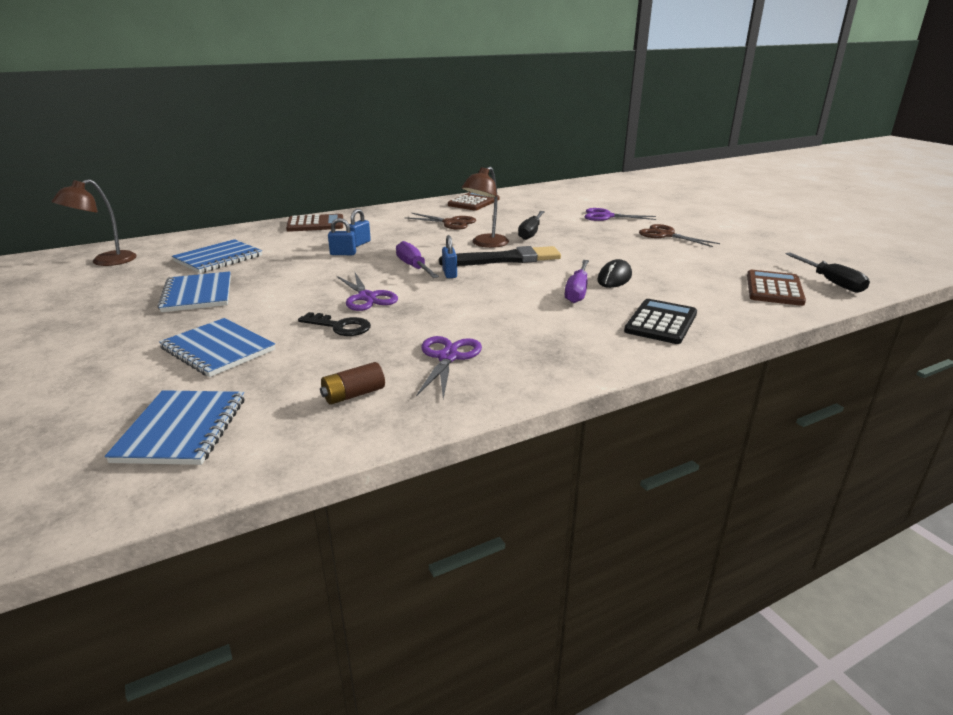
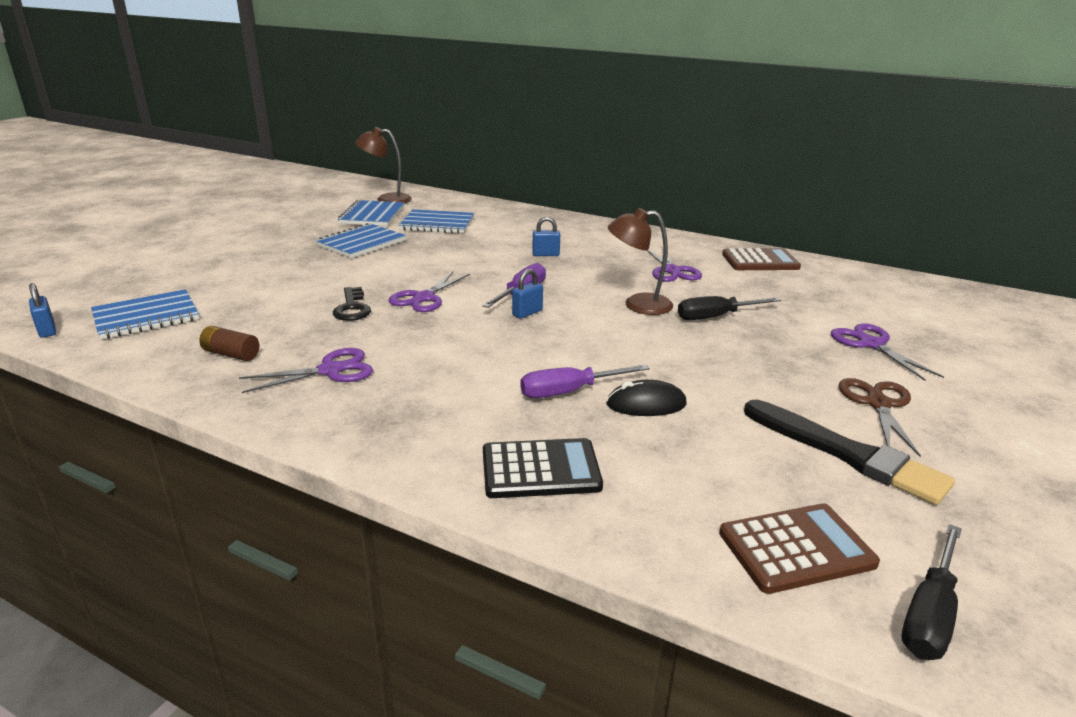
camera: 55 degrees right, 0 degrees up
(218, 349) = (273, 283): blue notebook -> blue notebook (372, 215)
(315, 224) = (565, 224): brown calculator -> none
(343, 254) = (510, 257): blue padlock -> blue padlock (47, 330)
(451, 223) = (672, 271): brown scissors -> purple scissors
(505, 259) = (608, 327): black brush -> black brush (846, 454)

